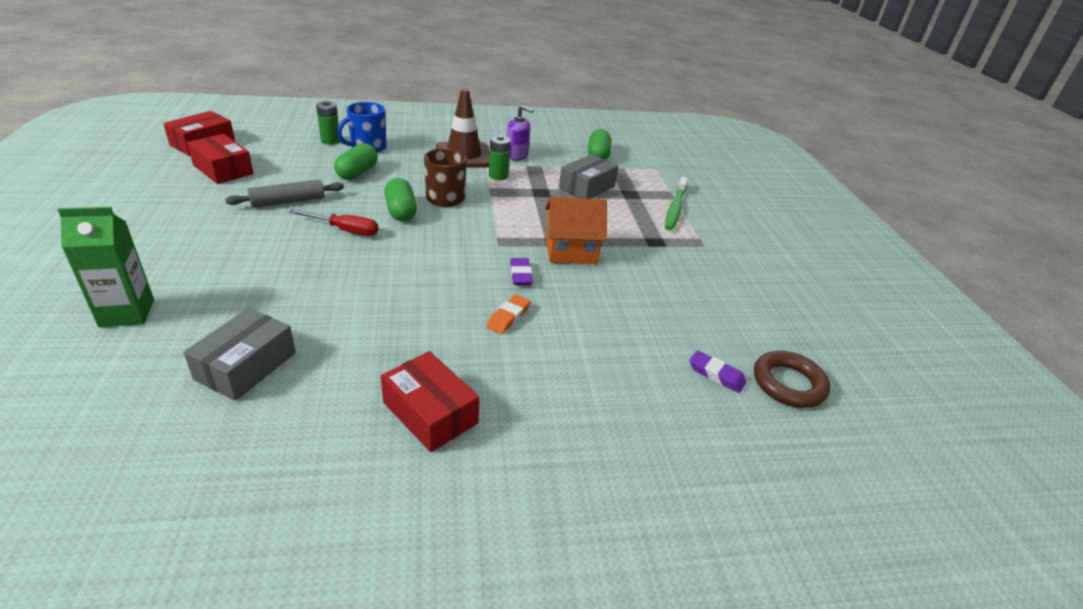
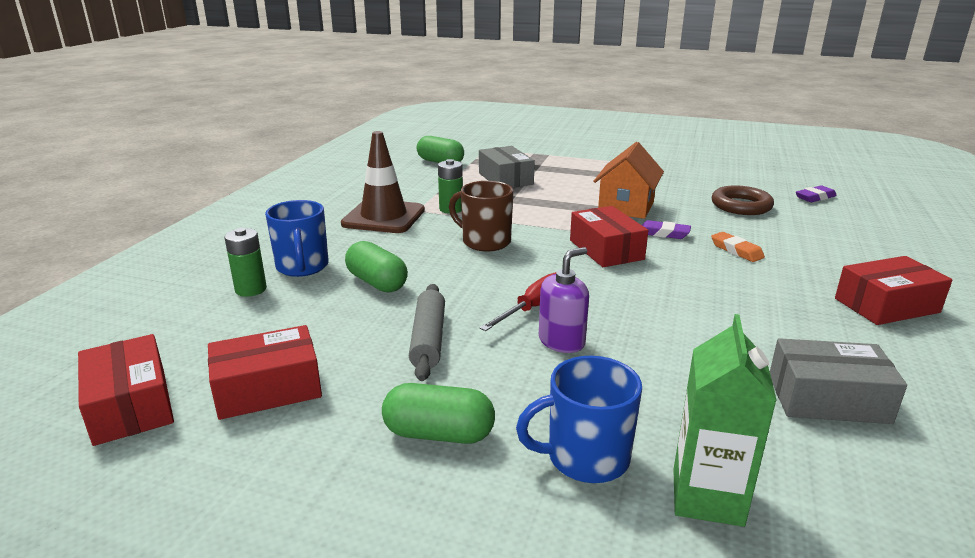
camera: 60 degrees left, 10 degrees down
(165, 268) = (586, 457): none -> blue mug
(246, 366) = (828, 399): grey box -> grey box turned 45 degrees counterclockwise
(401, 211) = (503, 269): green capsule -> green capsule (439, 434)
(464, 249) = (606, 250): none -> red box
(517, 156) = (409, 193): purple soap dispenser -> purple soap dispenser (562, 341)
(675, 208) = (567, 158): green toothbrush -> none
(788, 384) = (823, 181): brown ring -> brown ring (741, 206)

